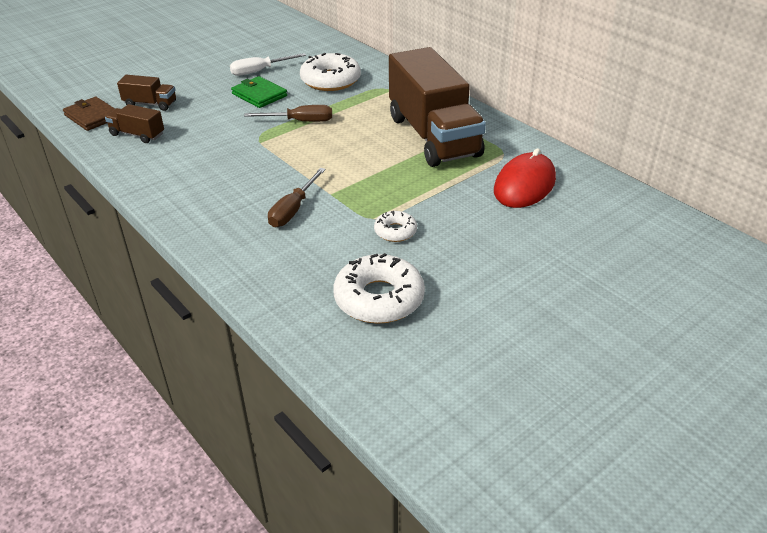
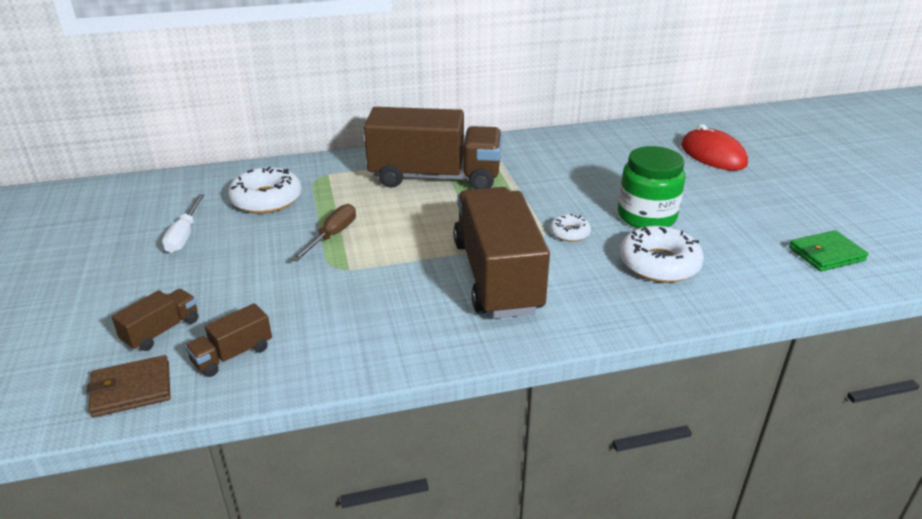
camera: 65 degrees left, 5 degrees down
(259, 95) = (242, 247): green wallet -> green wallet (826, 254)
(293, 210) = (497, 276): brown screwdriver -> brown truck
(469, 273) = (646, 216): none -> green jar
(524, 185) = (544, 162): red mouse -> red mouse (713, 155)

